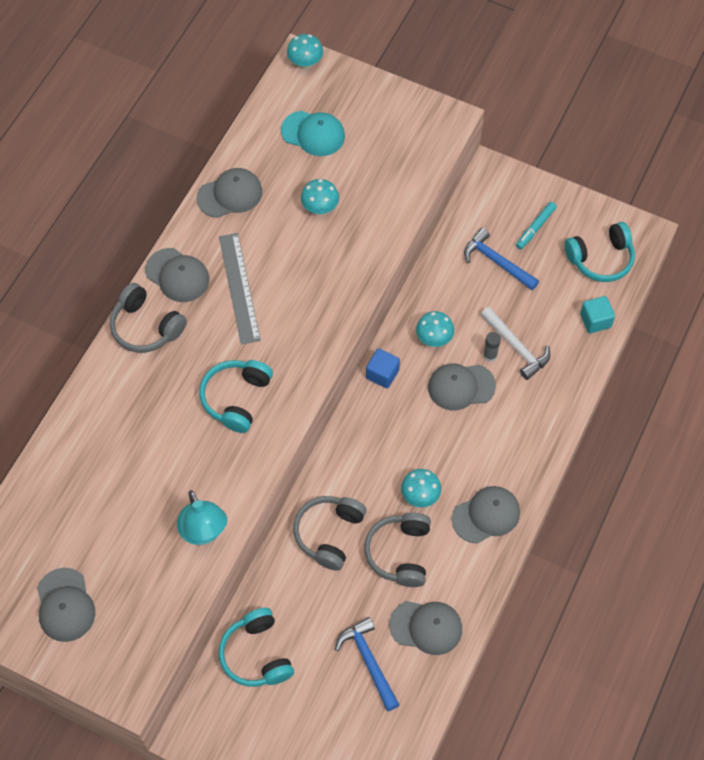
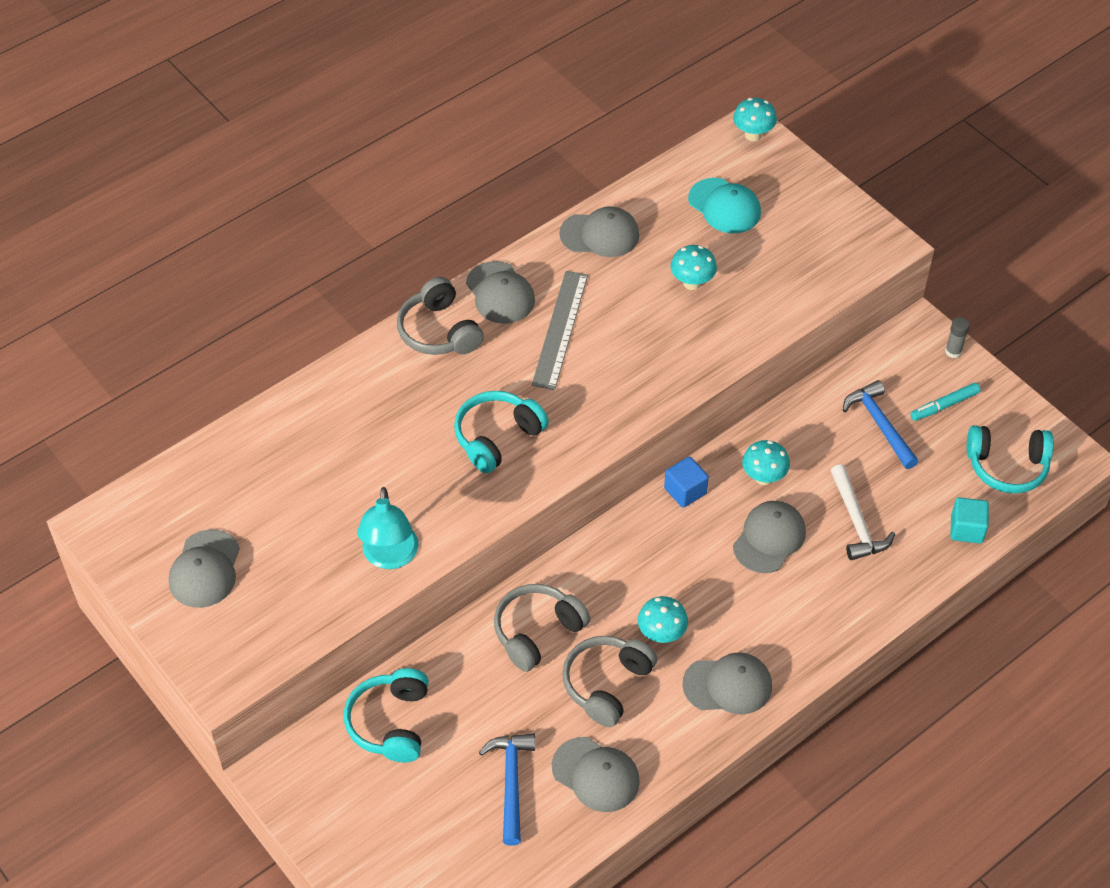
camera: 25 degrees right, 10 degrees down
(461, 386) = (769, 538): grey cap -> grey cap turned 105 degrees clockwise
(490, 355) = (820, 519): grey glue stick -> grey glue stick (953, 351)

